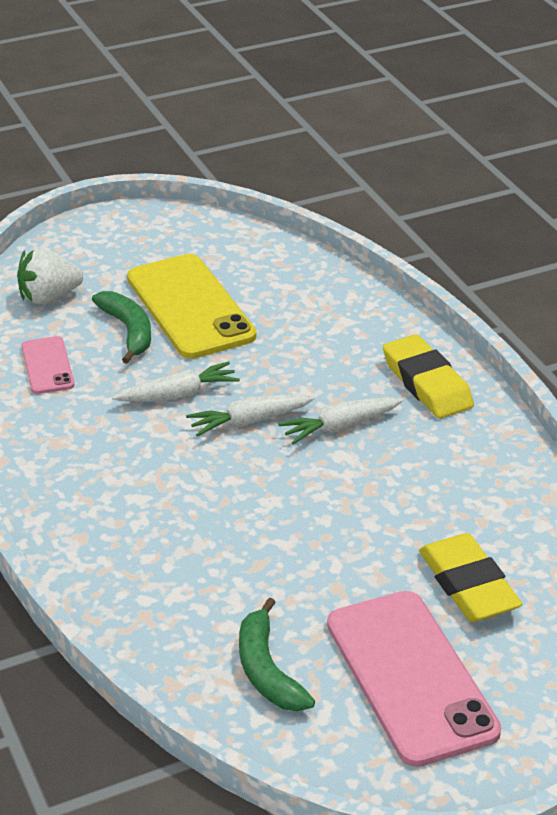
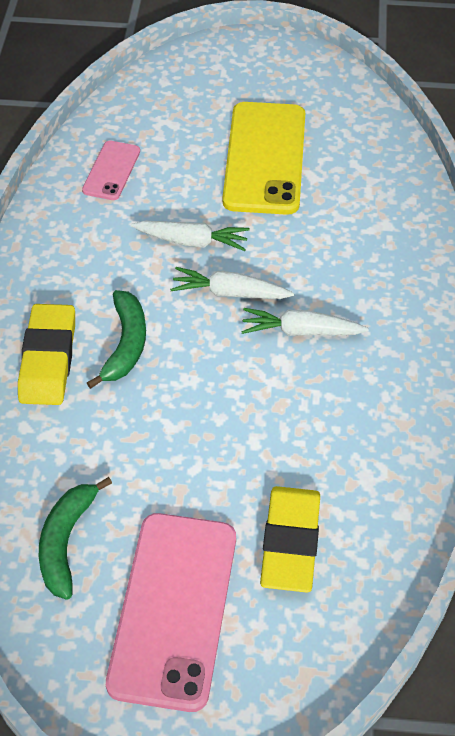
camera: 30 degrees right, 15 degrees up
(49, 297) = (160, 104): white strawberry -> none
(129, 331) = (198, 162): green banana -> green banana (126, 344)
(427, 383) = (410, 319): yellow eraser -> yellow eraser (48, 359)

